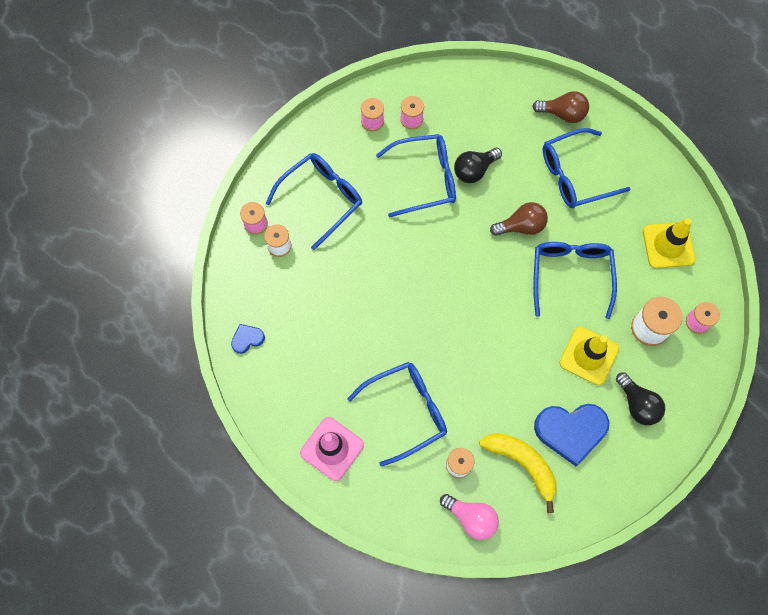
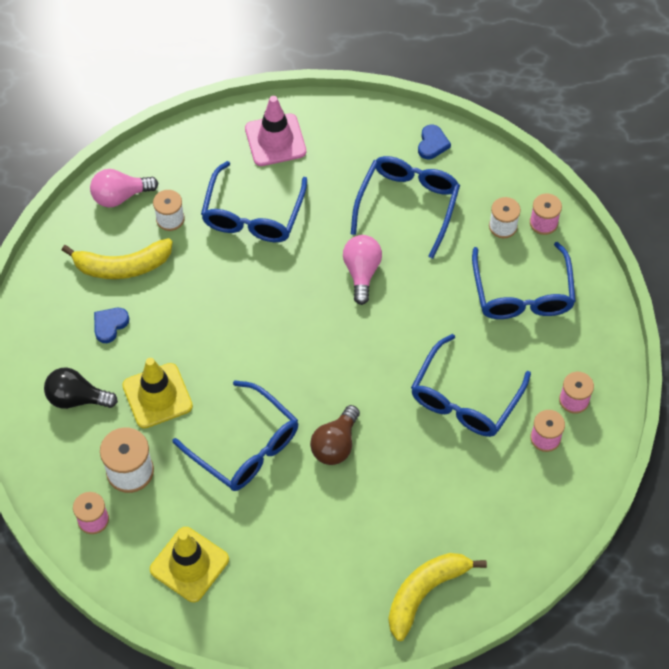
camera: 130 degrees right, 10 degrees down
(389, 304) = (362, 272): none -> pink light bulb
(474, 170) = (434, 451): black light bulb -> none
(563, 114) = (424, 593): brown light bulb -> yellow banana
(571, 431) = (110, 325): blue heart -> blue heart, size x0.49
(574, 175) = (344, 541): blue glasses -> blue glasses (408, 204)

